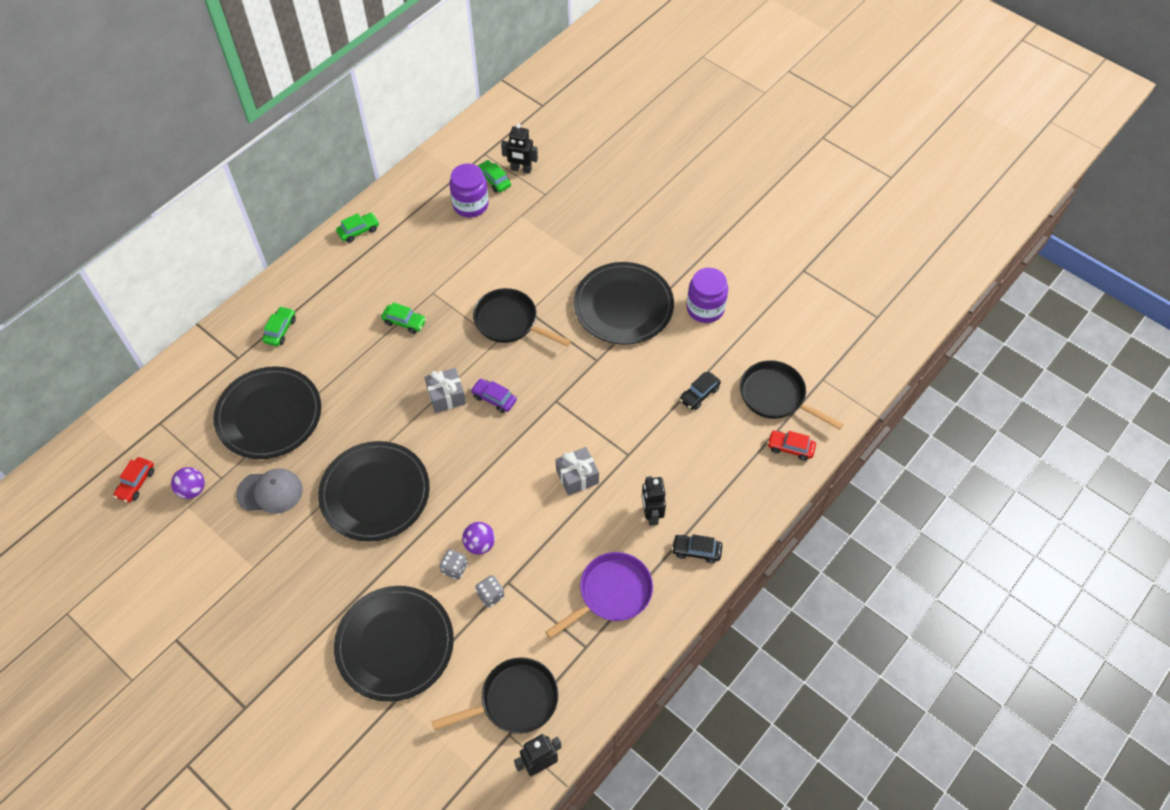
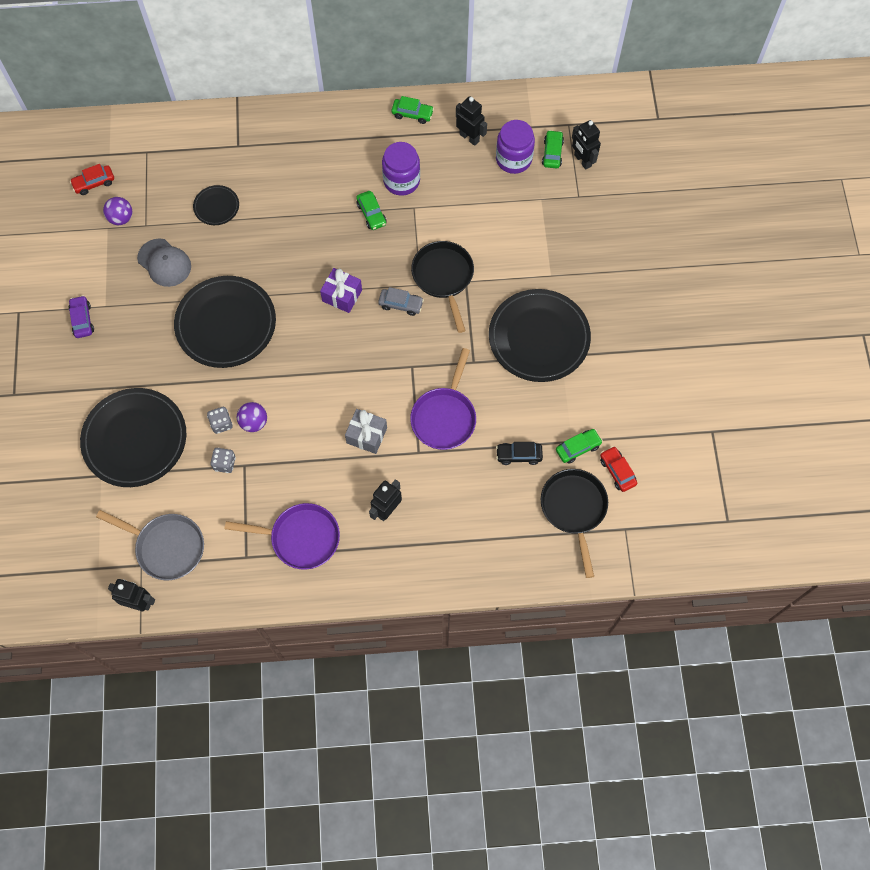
camera: 45 degrees right, 10 degrees up
(269, 415) = (216, 206): black plate -> black plate, size x0.47
(280, 330) = (284, 148): green car -> green car (578, 448)
(421, 215) = (469, 137): none -> black robot
(446, 396) = (342, 295): grey gift -> purple gift
(494, 398) = (372, 326): purple car -> purple car (82, 320)
(498, 365) = (401, 304): none -> grey car
(514, 700) = (167, 547): black pan -> grey pan
(619, 414) = (444, 417): none -> purple pan
(696, 551) = (388, 565): black car -> none
(705, 308) = (598, 394): purple jar -> purple jar (401, 181)
(790, 448) = (539, 557): red car -> red car (617, 471)

